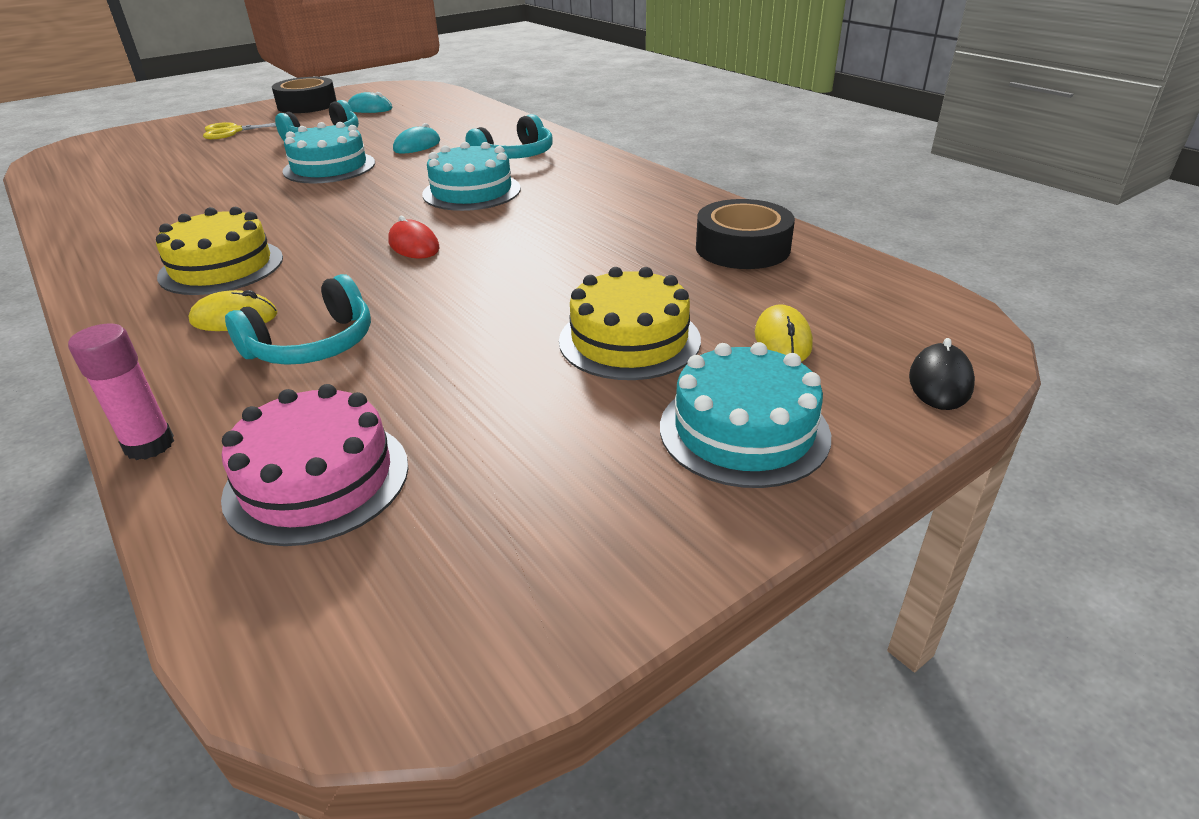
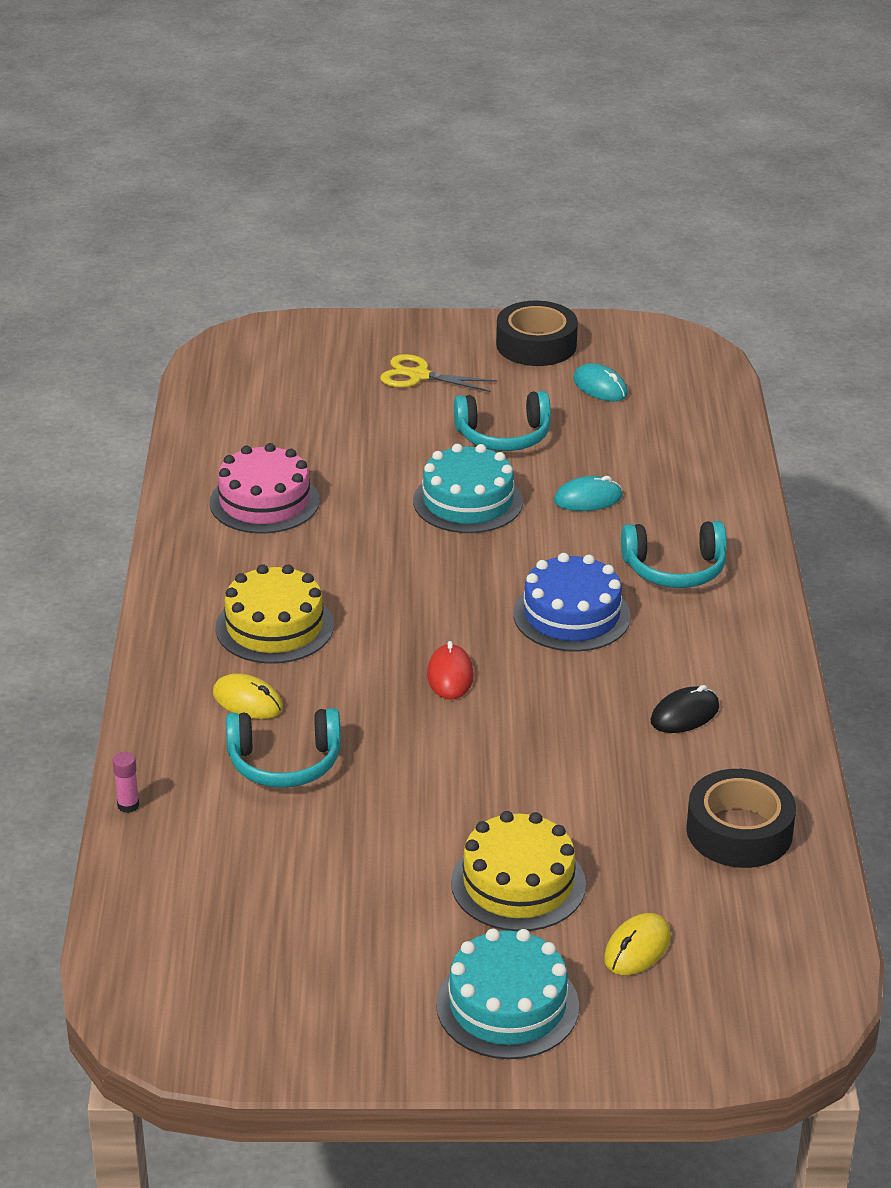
camera: 35 degrees right, 0 degrees up
(149, 445) = (128, 805): pink glue stick -> pink glue stick, size x0.62
(317, 480) = (209, 890): pink cake -> pink cake (264, 501)
(471, 191) = (571, 615): turquoise cake -> blue cake
(940, 382) = (704, 1050): black mouse -> black mouse (684, 714)

